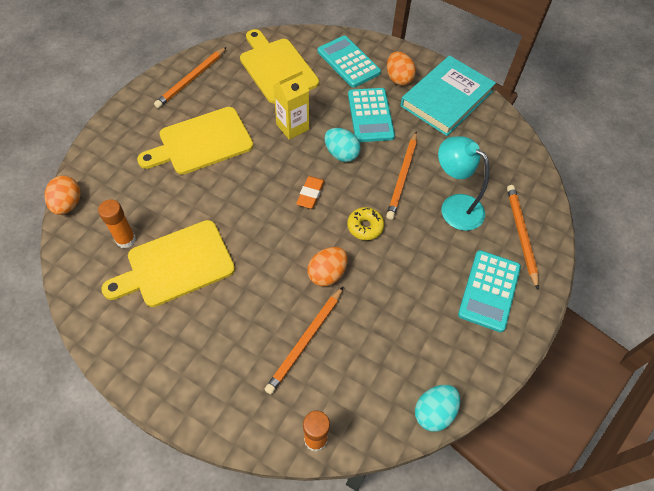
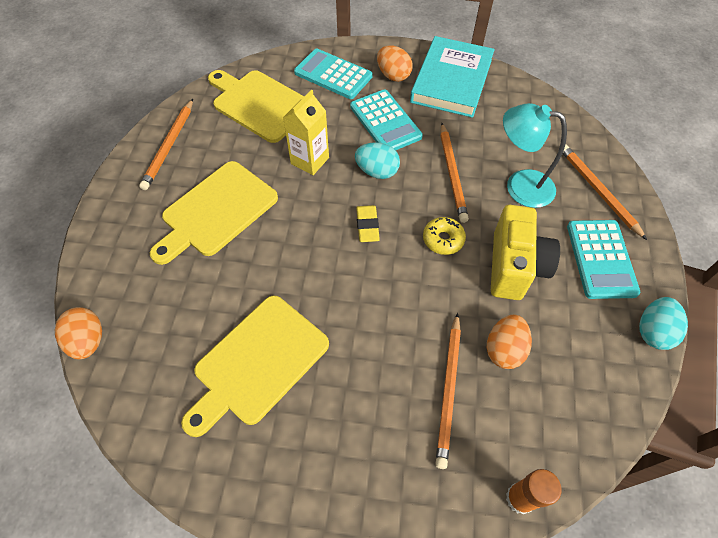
camera: 20 degrees left, 0 degrees up
(126, 239) = (182, 356): orange glue stick -> none
(310, 194) = (367, 226): orange eraser -> yellow eraser
(327, 274) = (431, 305): orange egg -> orange egg (504, 349)
(411, 269) = (514, 266): none -> yellow camera
(434, 412) = (621, 411): turquoise egg -> turquoise egg (653, 331)

